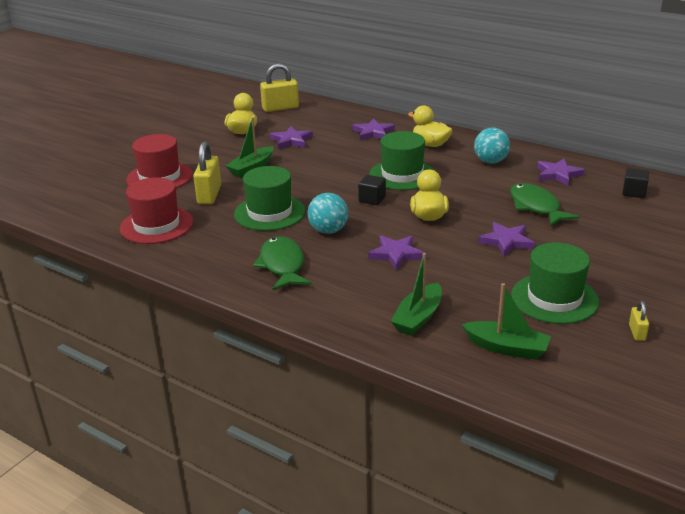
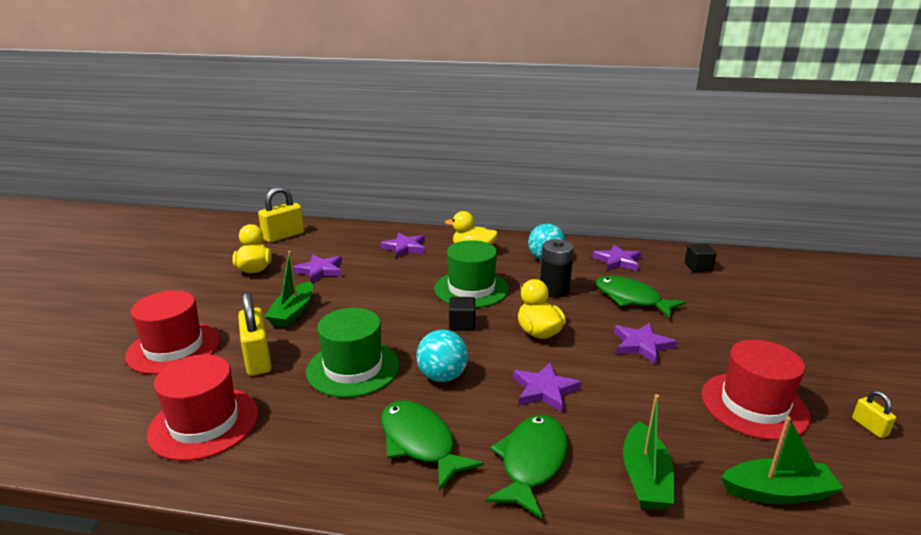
camera: 25 degrees left, 5 degrees down
(347, 292) = (531, 462): none -> green fish
(473, 188) = (554, 290): none -> black battery
(554, 298) = (754, 405): green hat -> red hat

